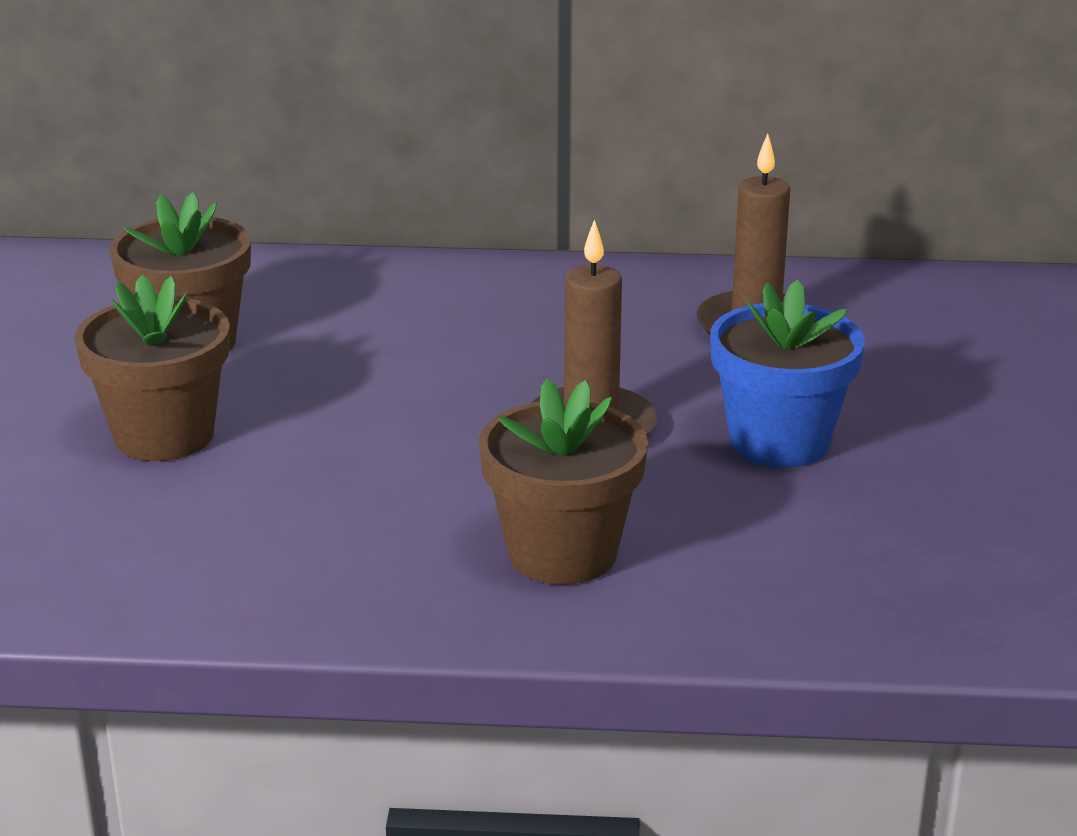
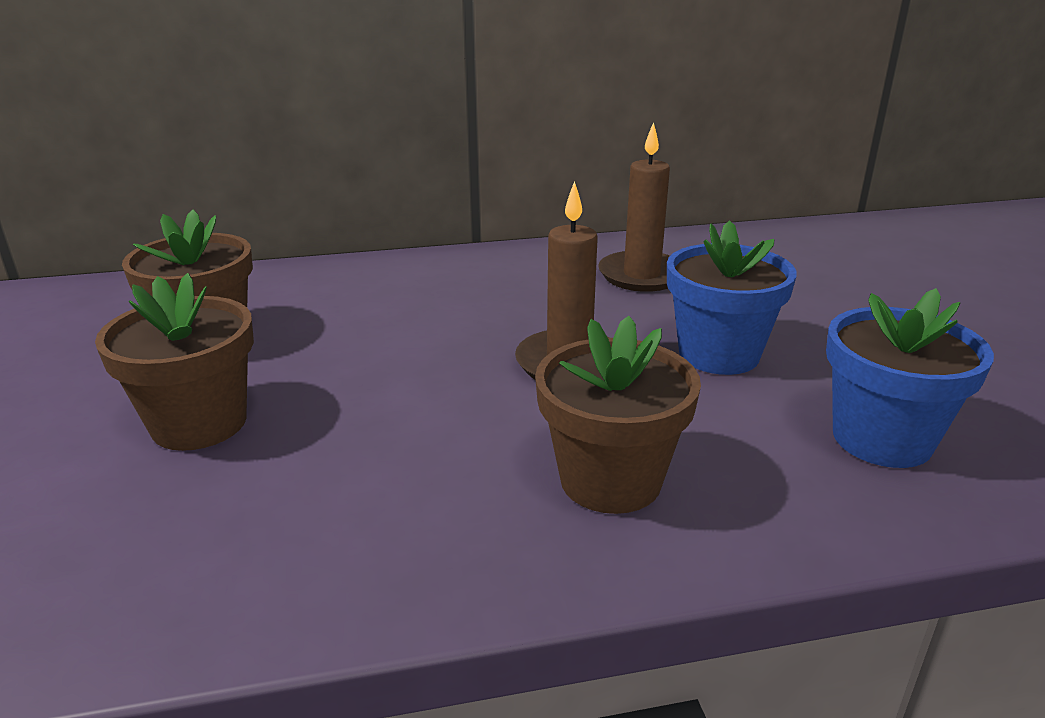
camera: 15 degrees left, 0 degrees up
(894, 560) = (882, 439): none -> blue flower pot

